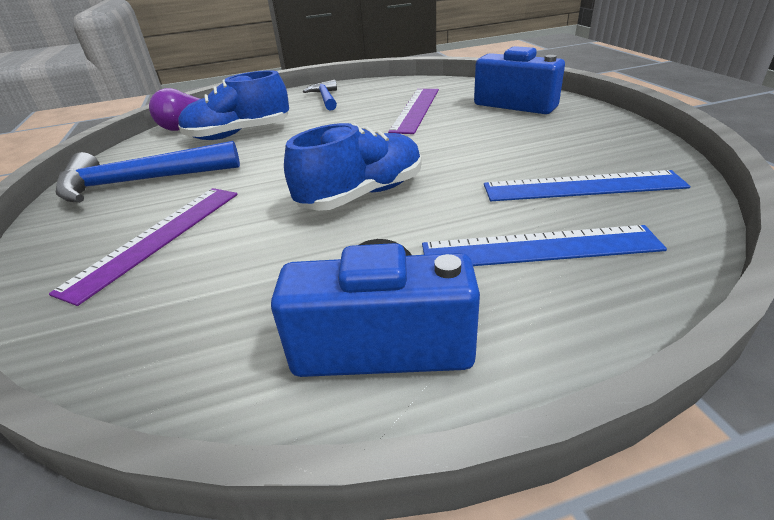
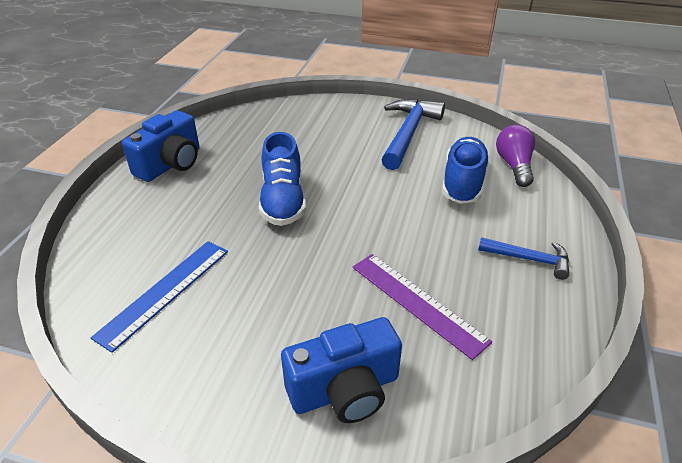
camera: 120 degrees right, 5 degrees up
(157, 238) = (323, 131): purple ruler -> none
(539, 248) = (151, 231): blue ruler -> none

